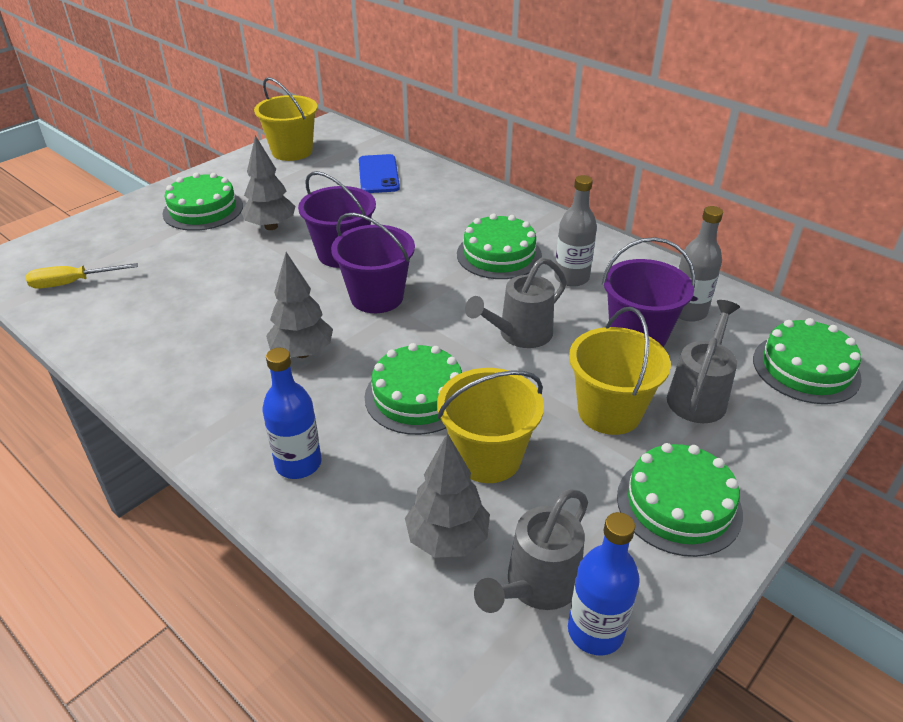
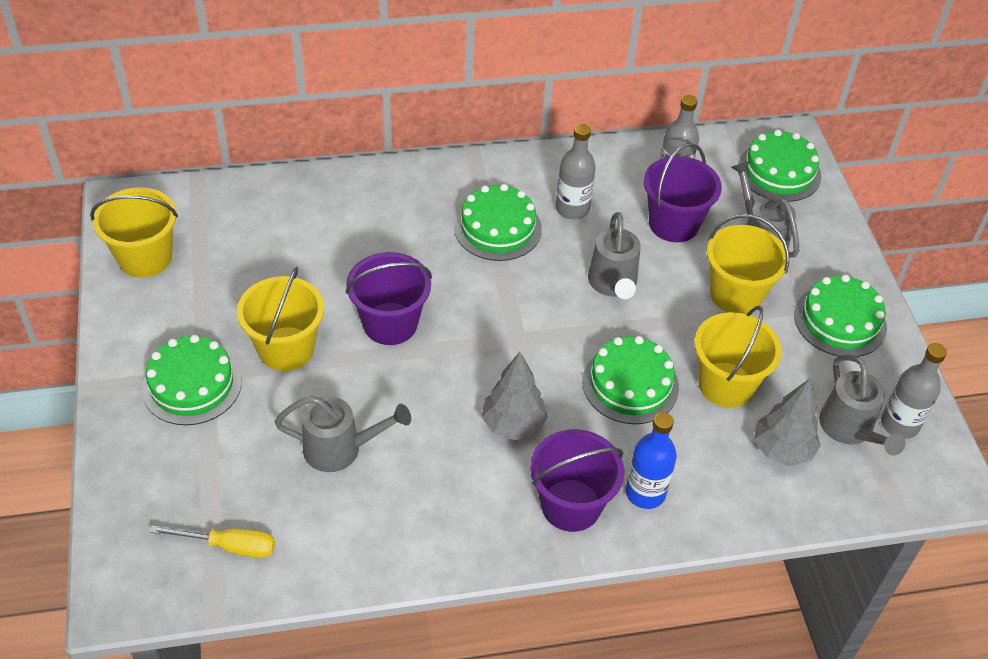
camera: 55 degrees left, 10 degrees up
(72, 283) = (229, 546): yellow screwdriver -> yellow screwdriver turned 105 degrees counterclockwise
(200, 287) = (341, 449): none -> grey watering can
(271, 226) = (286, 349): grey tree -> yellow bucket
(377, 297) = (481, 337): purple bucket -> purple bucket (571, 505)
(378, 174) = (274, 222): blue phone -> none
(595, 631) = (899, 424): blue bottle -> grey bottle

